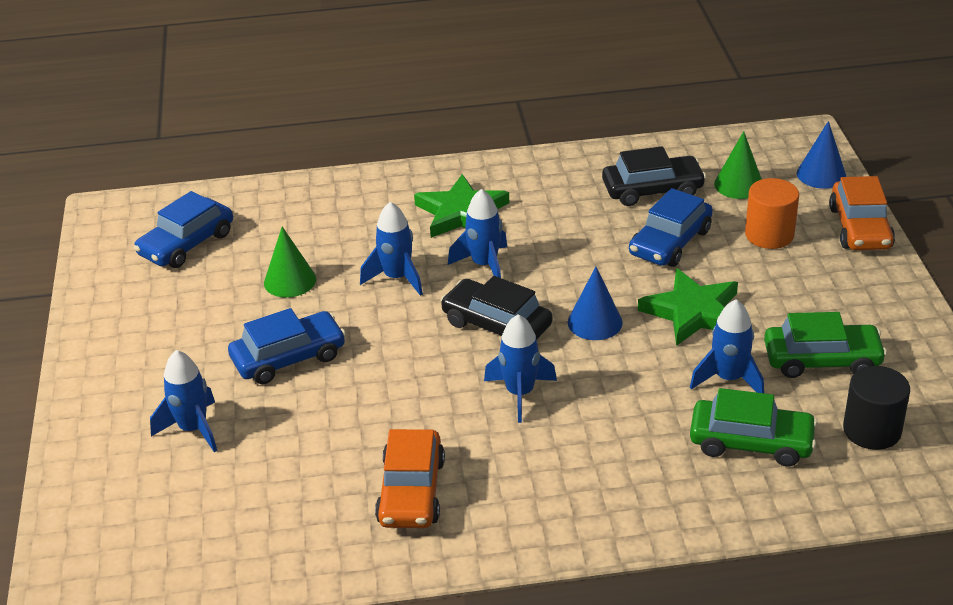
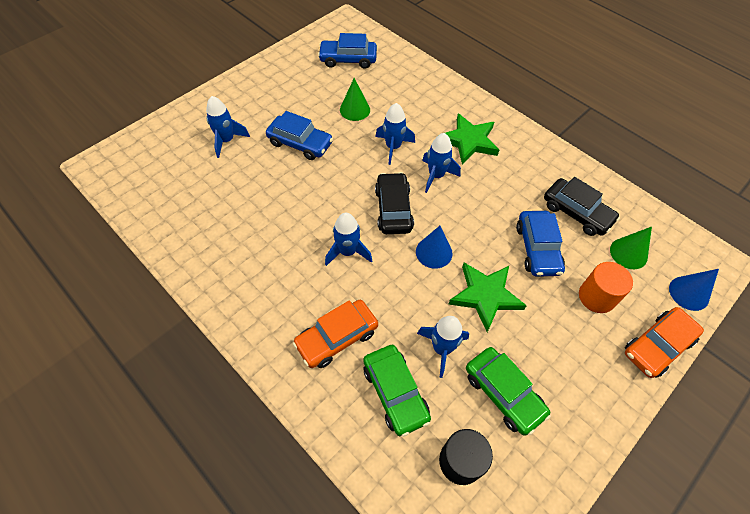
camera: 50 degrees right, 20 degrees up
(411, 491) = (241, 249): orange car -> orange car (337, 338)
(670, 242) = (537, 249): blue car -> blue car turned 90 degrees counterclockwise

